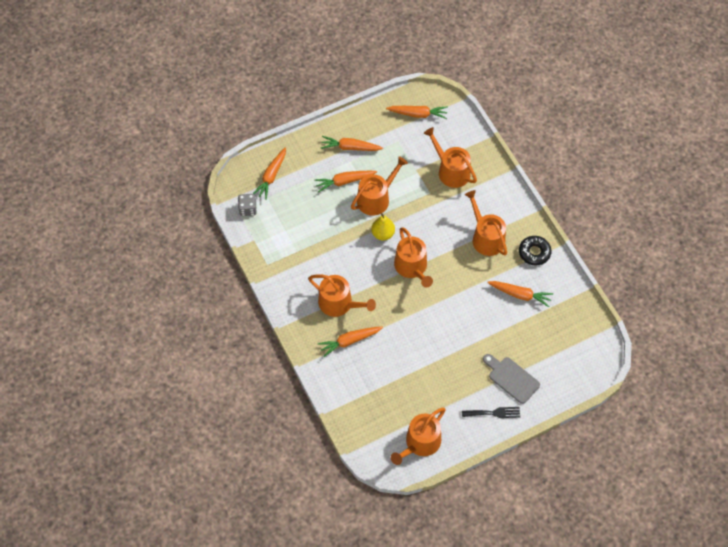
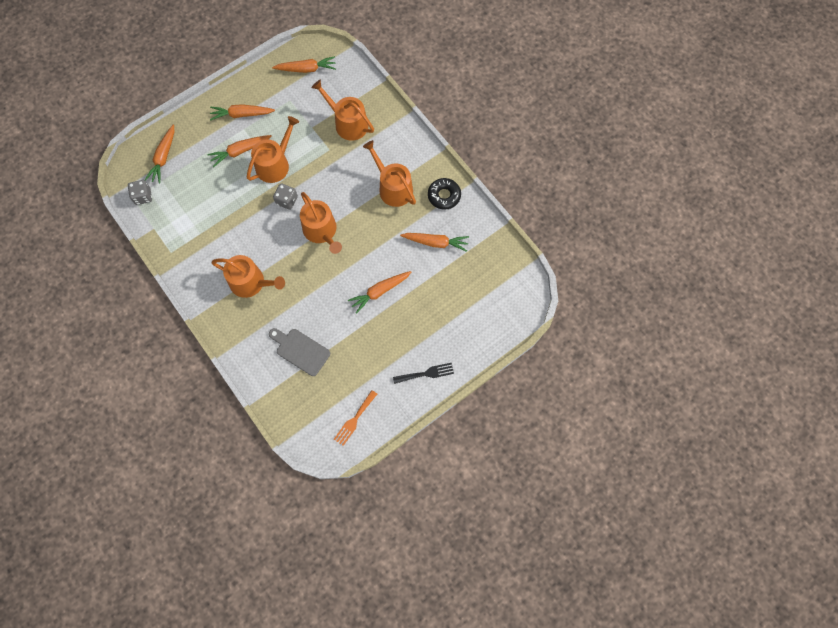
camera: 10 degrees left, 10 degrees up
(349, 341) = (267, 321): orange carrot -> orange carrot (379, 292)
(383, 234) = (287, 200): yellow pear -> grey dice
(420, 443) = (354, 420): orange watering can -> orange fork
(511, 378) = (439, 333): grey cutting board -> grey cutting board (300, 350)

